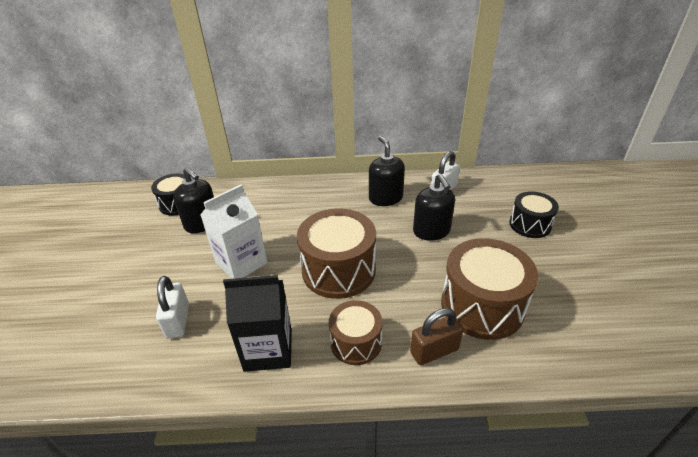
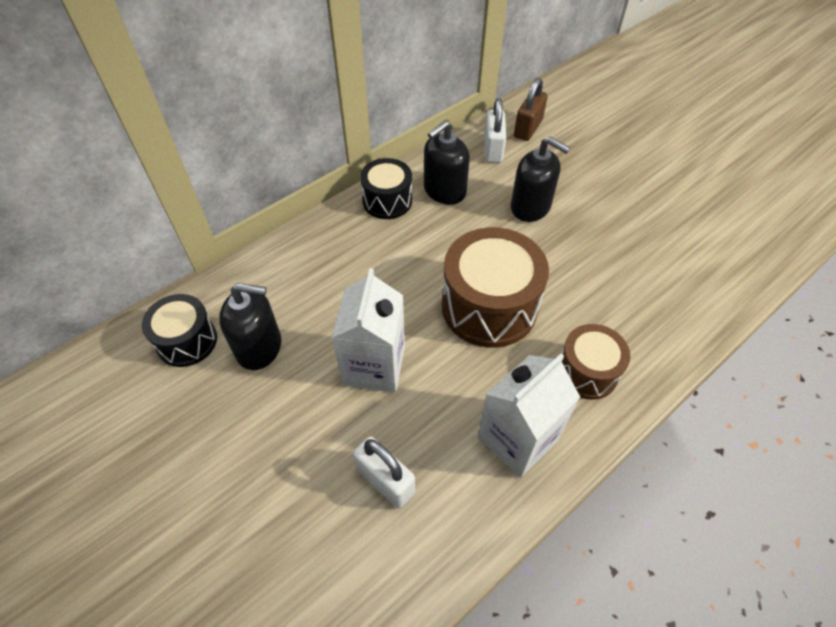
camera: 40 degrees left, 15 degrees up
(268, 350) = (517, 438): black carton -> white carton
(385, 198) = (444, 191): black soap dispenser -> black soap dispenser turned 75 degrees counterclockwise
(434, 351) = (656, 333): brown padlock -> brown padlock (528, 128)
(482, 306) = (649, 262): brown drum -> none
(530, 224) = (608, 150): black drum -> black drum (387, 201)

